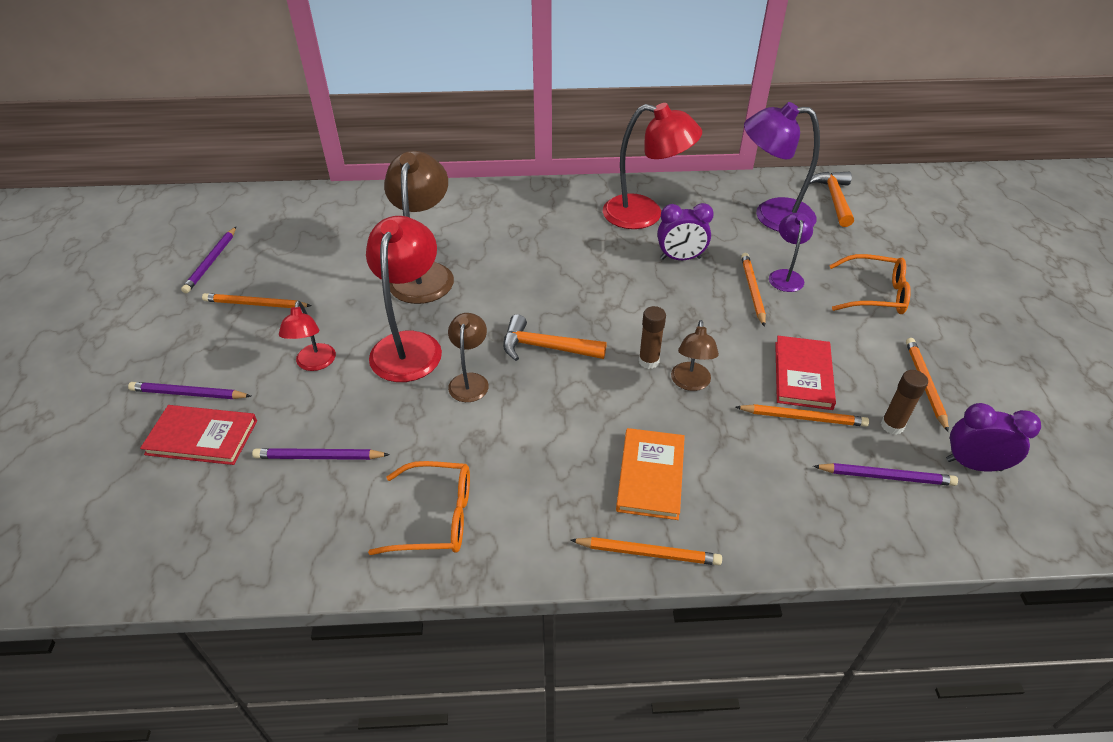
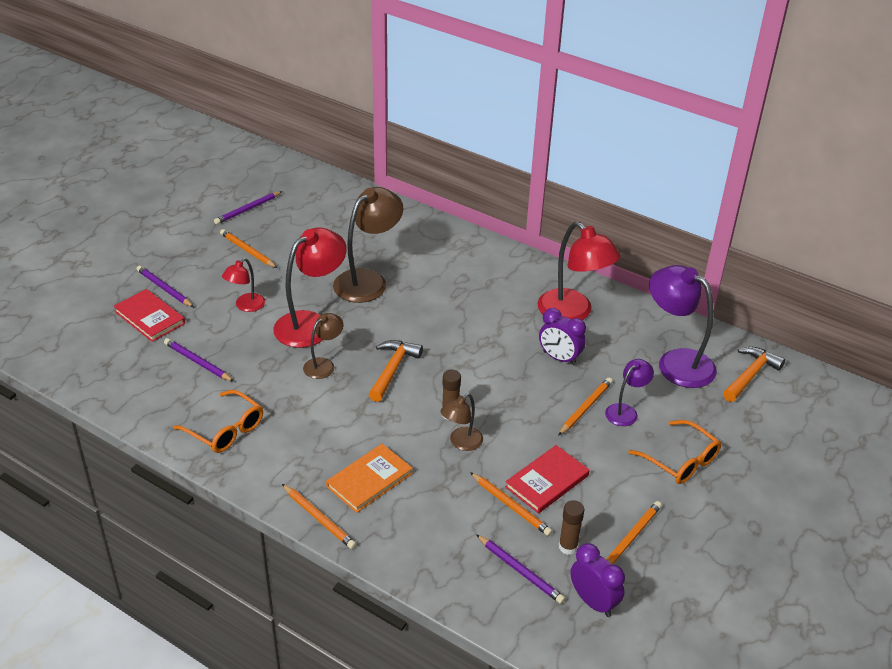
camera: 35 degrees right, 5 degrees down
(545, 347) = (392, 369): orange hammer -> orange hammer turned 60 degrees clockwise

